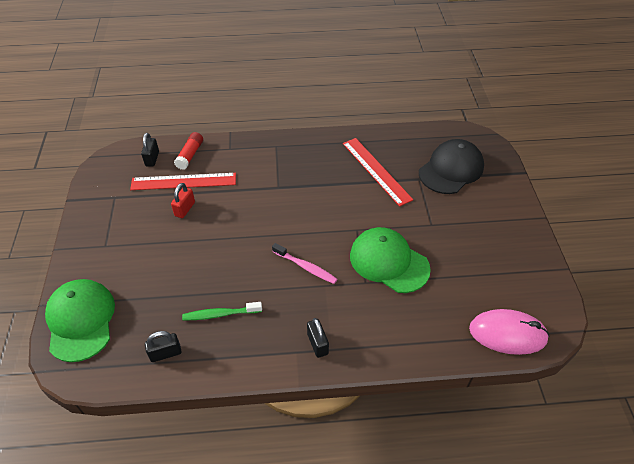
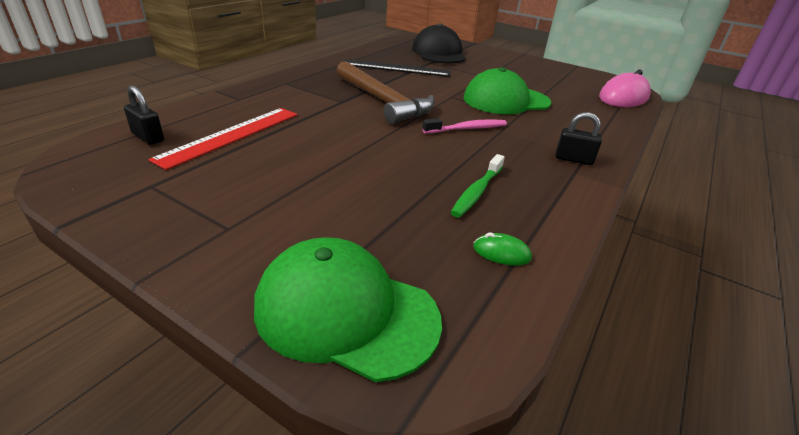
camera: 55 degrees left, 15 degrees down
(165, 353) = (501, 253): black padlock -> green mouse
(185, 209) = (276, 151): red padlock -> none
(190, 155) = (199, 117): red glue stick -> none
(302, 203) = (383, 101): none -> brown hammer
(376, 170) = (396, 68): red ruler -> black ruler

